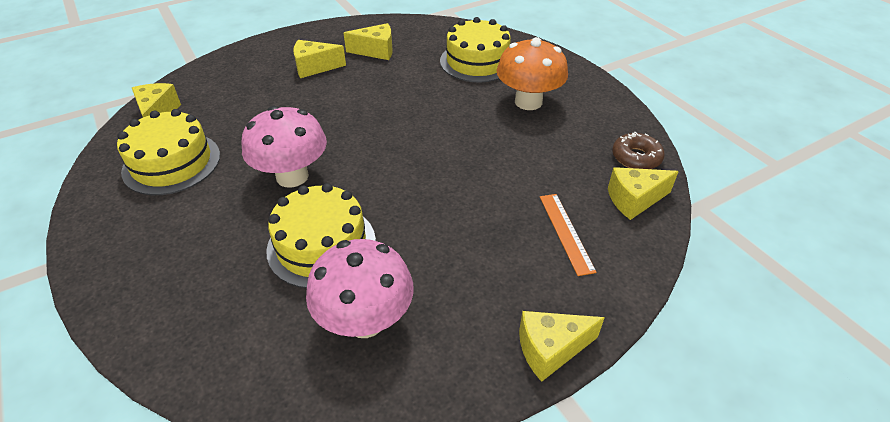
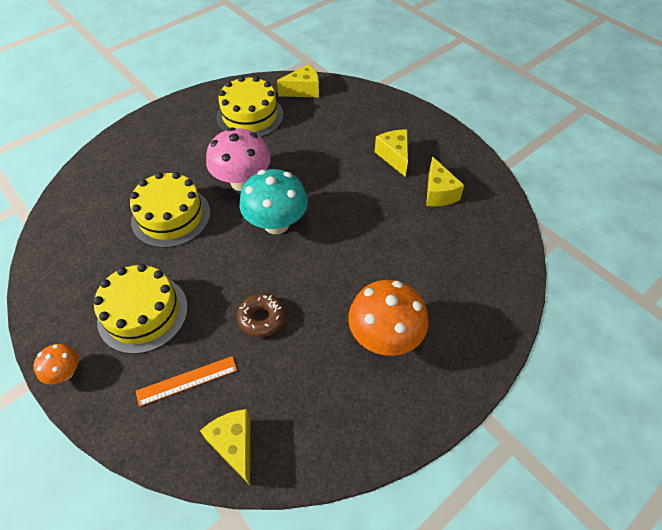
camera: 80 degrees right, 10 degrees up
(365, 320) = (102, 256): pink mushroom -> none
(372, 154) = (276, 224): none -> turquoise mushroom
(477, 61) = (450, 281): yellow cake -> yellow cake (143, 313)
(550, 349) = (65, 372): yellow cheese -> orange mushroom
(636, 157) = (304, 451): brown donut -> brown donut (261, 318)

